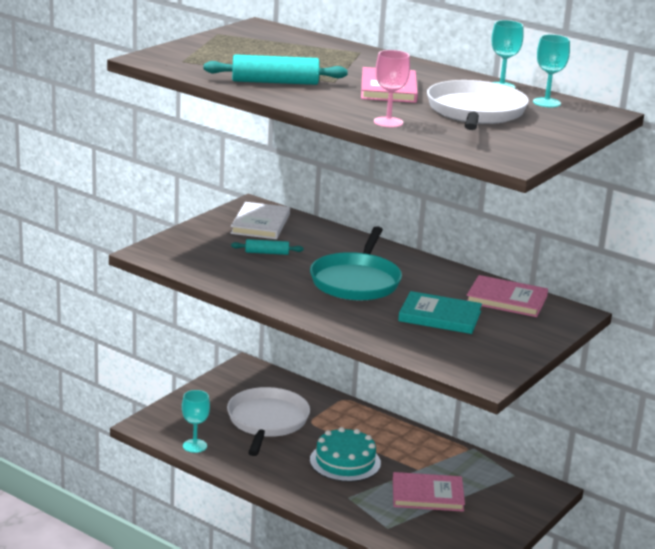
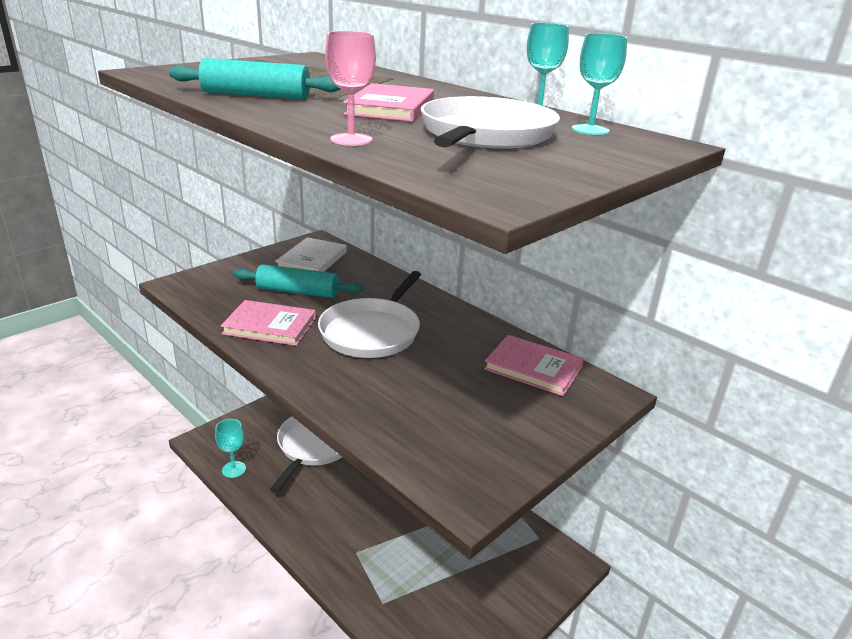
camera: 10 degrees right, 5 degrees up
(267, 253) = (297, 292): turquoise rolling pin -> turquoise rolling pin, size x1.78
(345, 461) = (370, 503): turquoise cake -> none
(356, 281) = (372, 331): turquoise pan -> white pan
(427, 495) = (440, 558): pink book -> pink book (270, 326)
(440, 316) = (446, 386): turquoise book -> none

